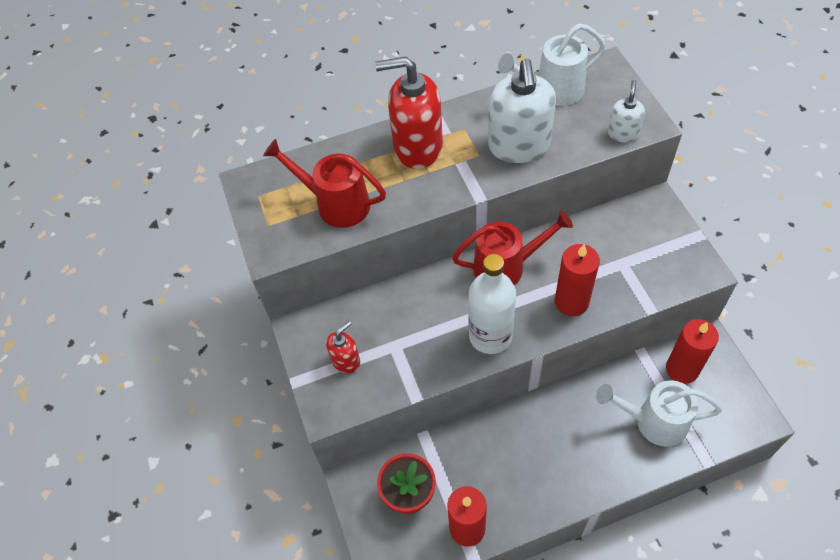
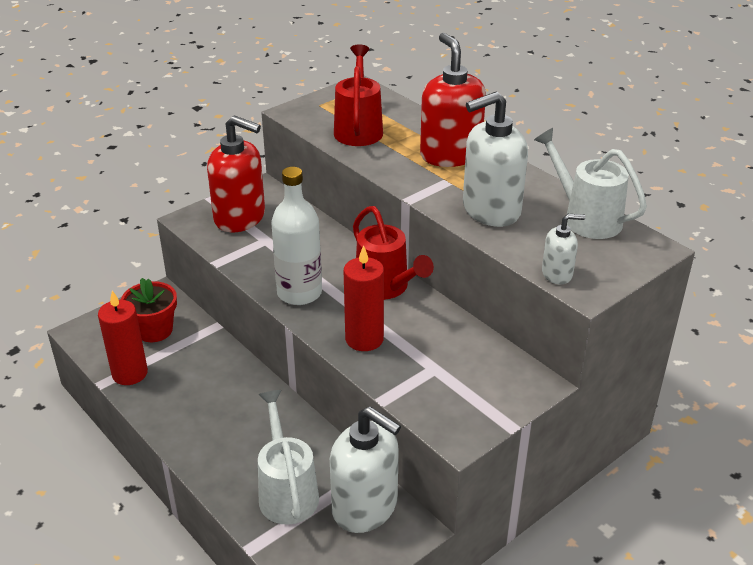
camera: 65 degrees right, 20 degrees down
(346, 361) = (240, 218): red soap dispenser -> red soap dispenser, size x1.98
(682, 369) = (365, 507): red candle -> white soap dispenser

